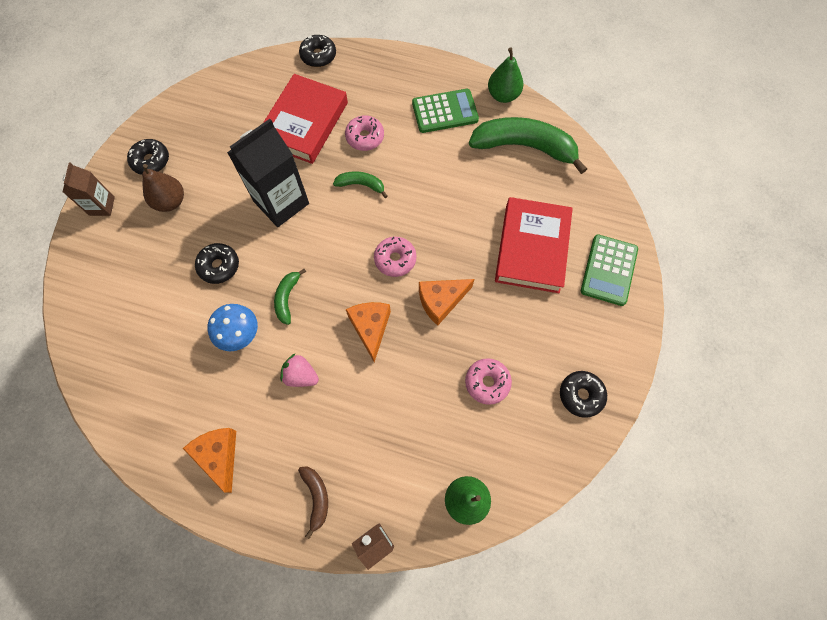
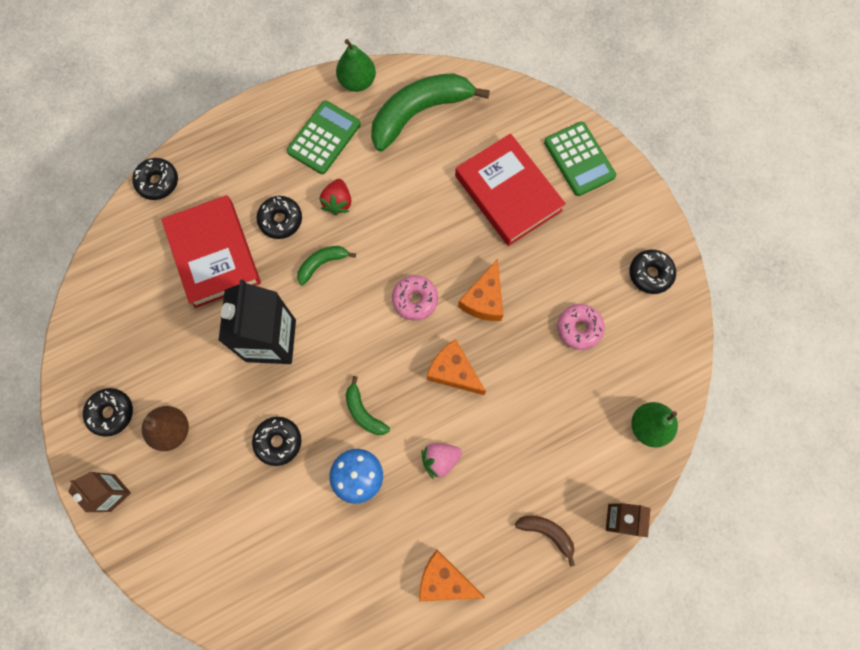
camera: 45 degrees left, 5 degrees up
(365, 137) = (280, 220): pink donut -> black donut
(411, 157) = (338, 202): none -> red strawberry

